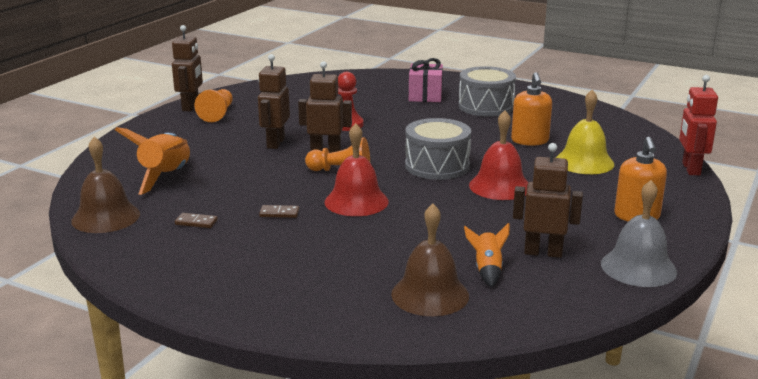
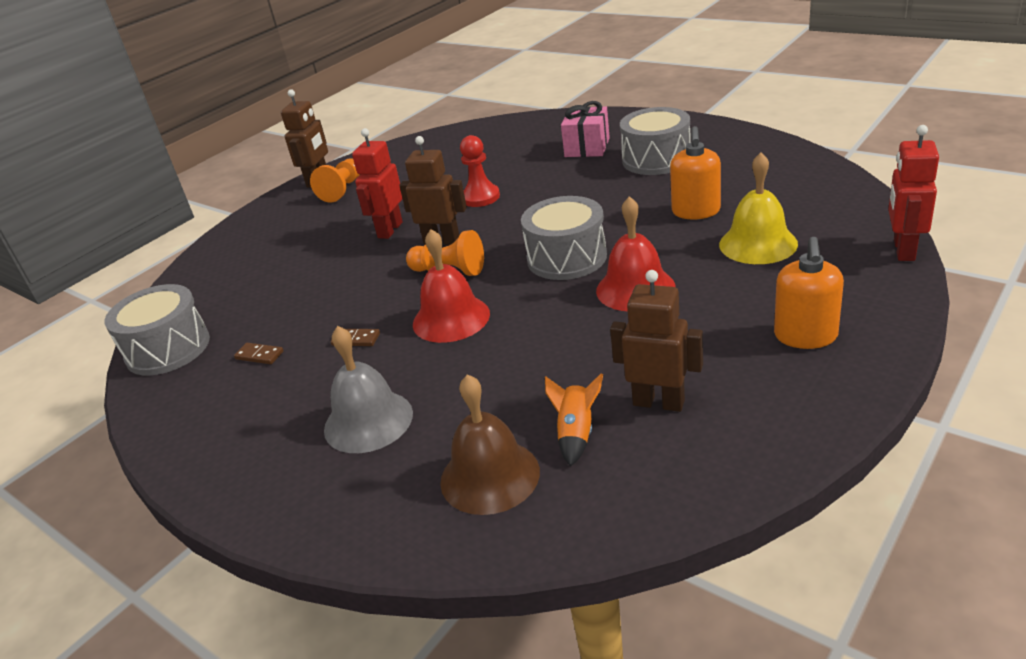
camera: 15 degrees right, 10 degrees up
(106, 217) = (168, 349): brown bell -> grey drum
(166, 177) = (253, 286): orange rocket -> none
(275, 143) = (390, 230): brown robot -> red robot
(638, 267) = (783, 430): grey bell -> grey bell (368, 421)

